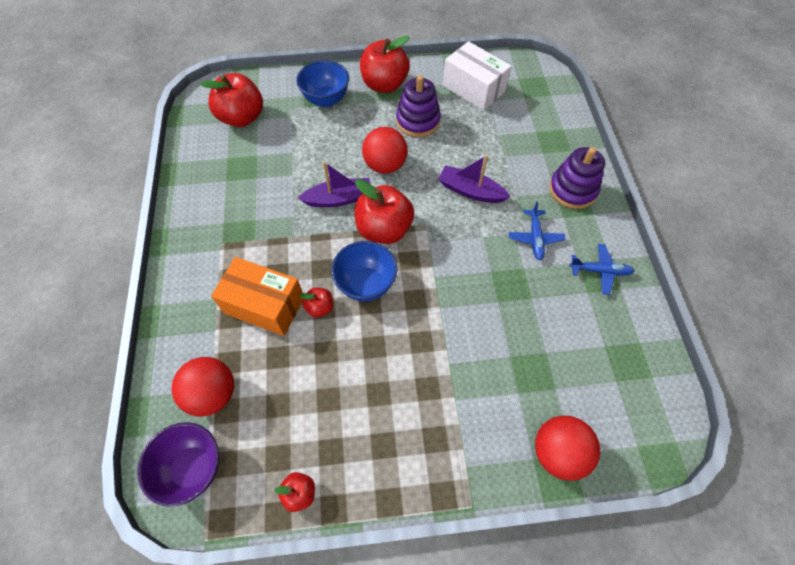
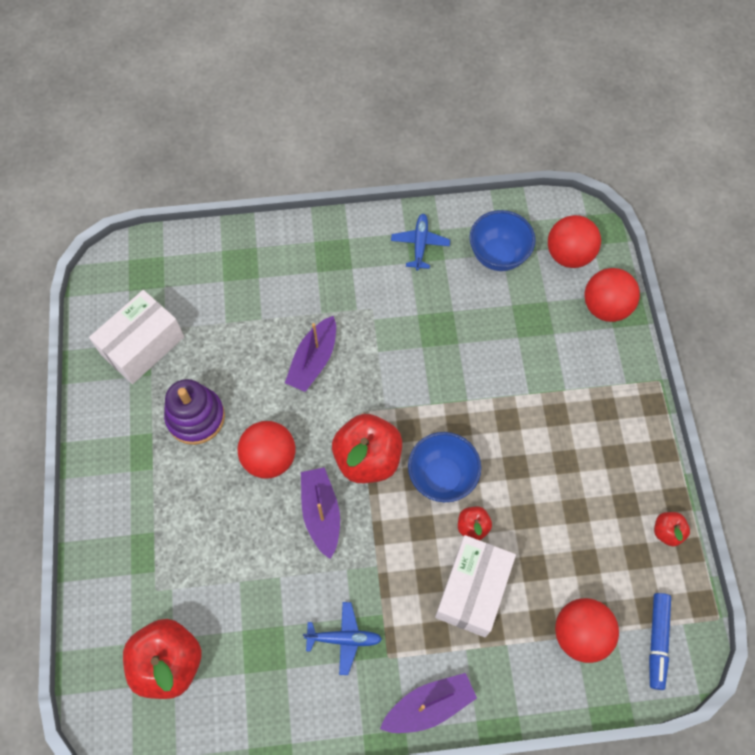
camera: 90 degrees left, 5 degrees up
(179, 271) = (429, 705): none -> purple boat
(193, 468) = (657, 641): purple bowl -> blue marker
(264, 305) = (472, 590): orange box -> white box
(326, 100) = (144, 541): blue bowl -> blue bowl (498, 255)
(384, 85) = (122, 460): red apple -> none
(535, 238) = (379, 299): blue plane -> blue plane (344, 638)
(572, 190) = (315, 254): purple stacking toy -> none
(617, 416) = (569, 255): none -> red ball

